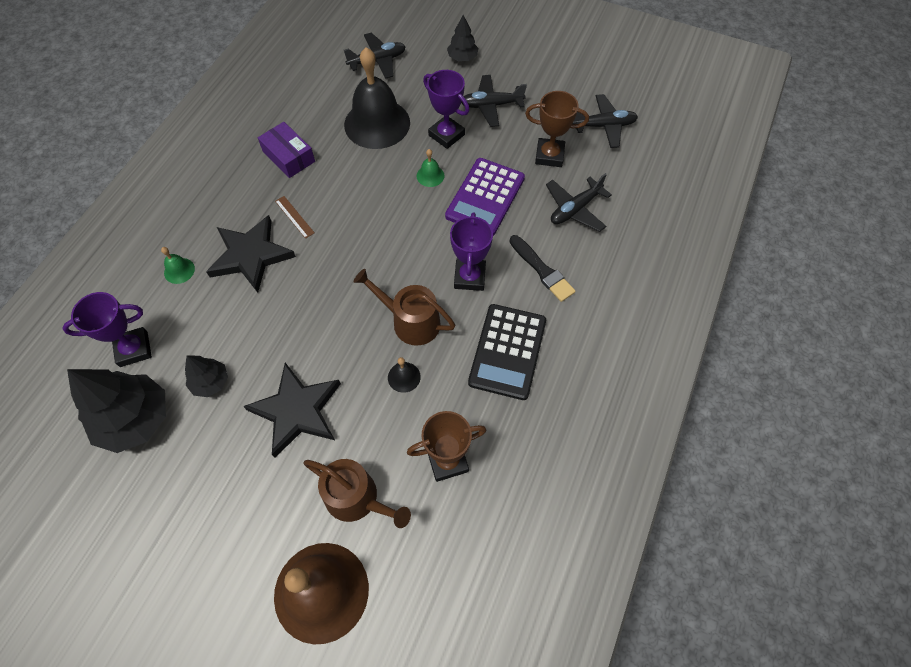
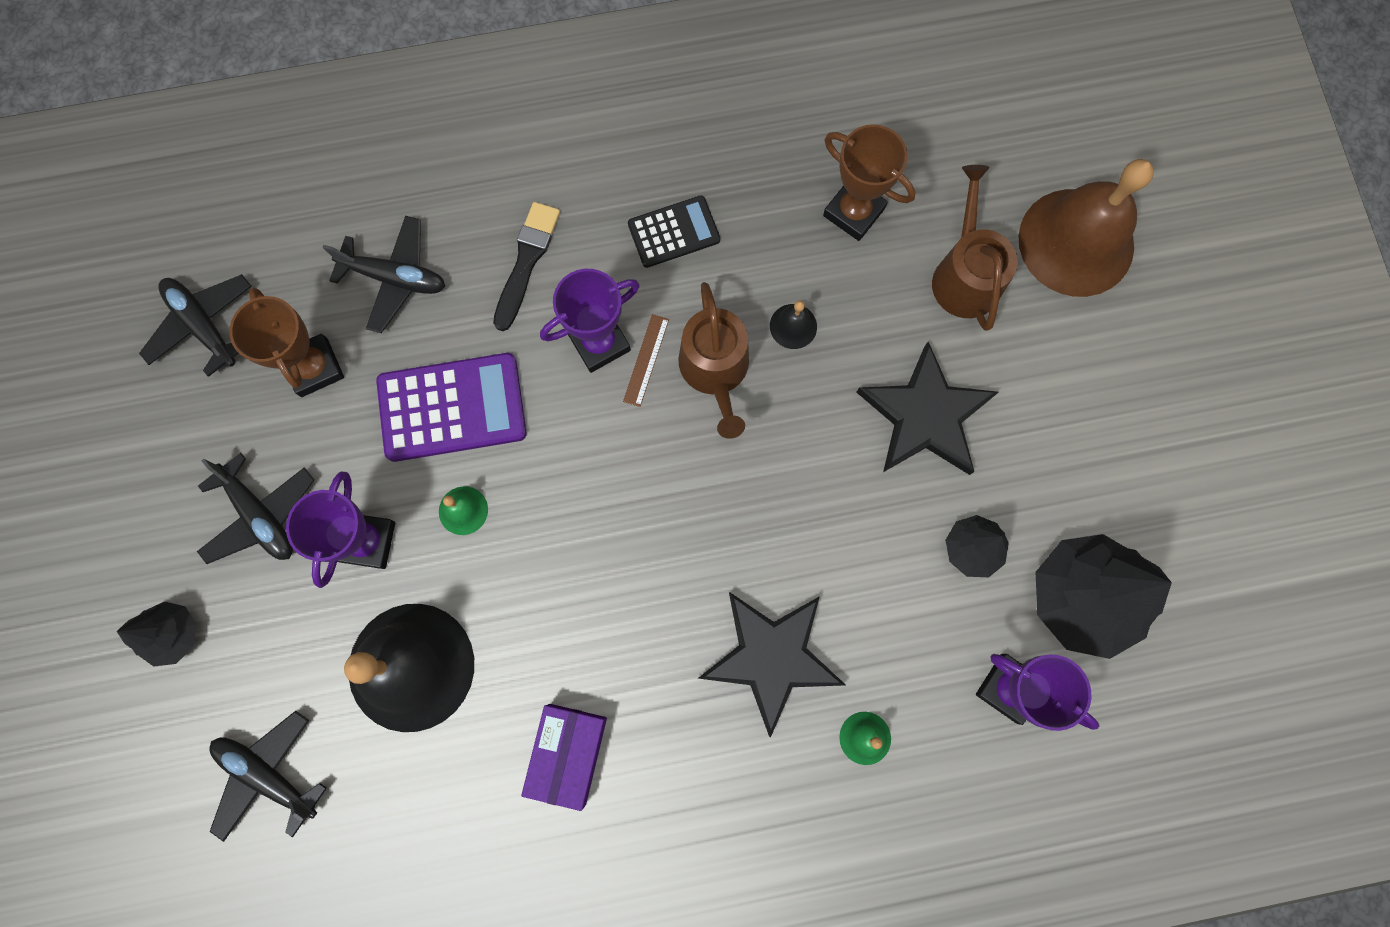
camera: 125 degrees left, 15 degrees up
(294, 217) = (667, 650): brown ruler -> brown ruler (646, 360)
(507, 351) = (673, 232): black calculator -> black calculator, size x0.61

